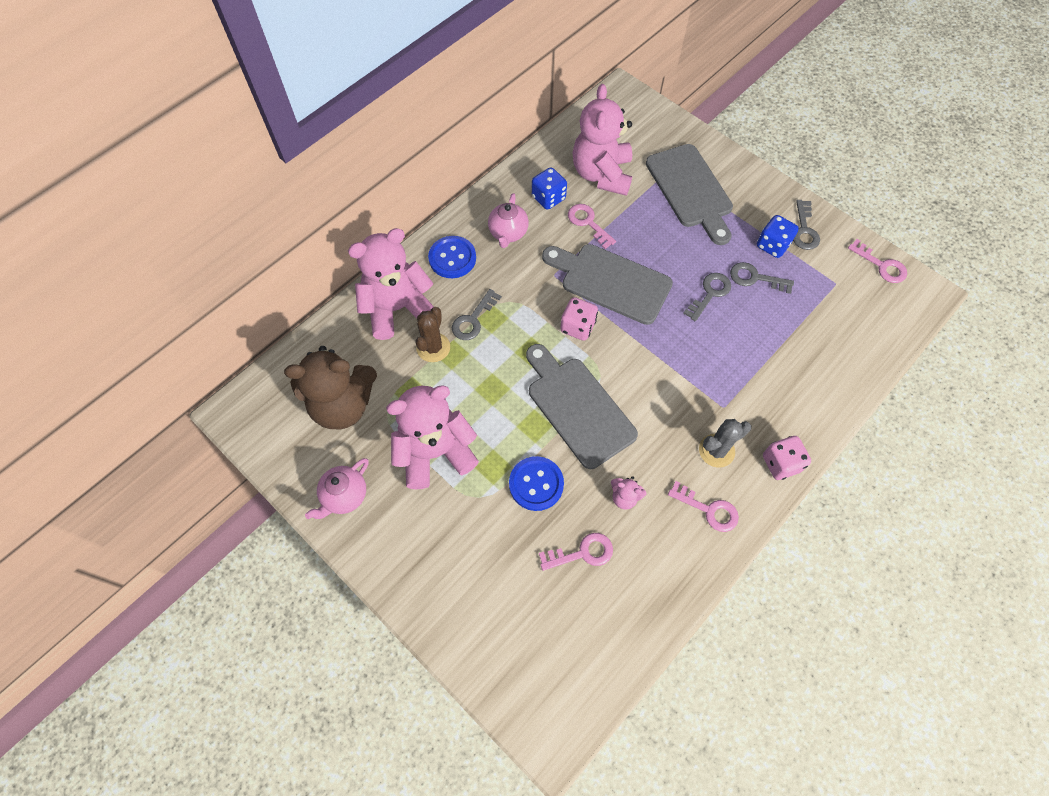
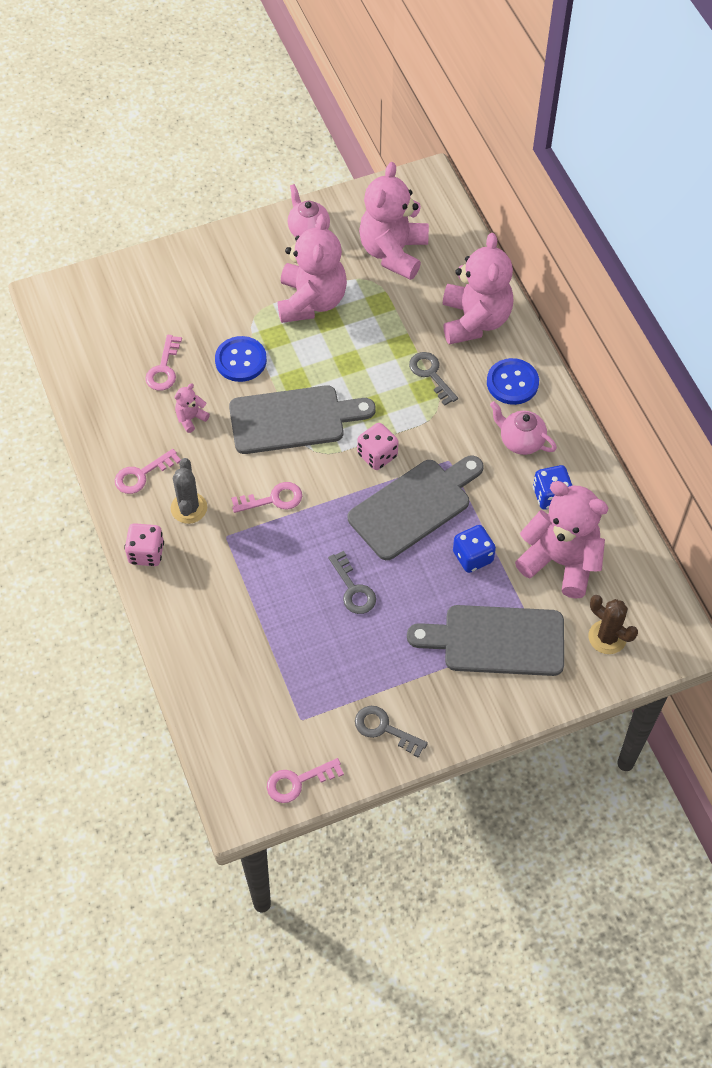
camera: 115 degrees right, 5 degrees down
(343, 405) = (393, 252): brown teddy bear -> pink teddy bear
(433, 347) = (416, 334): brown cactus -> brown cactus (607, 637)
(588, 223) = (499, 518): pink key -> pink key (273, 499)
(755, 278) = (349, 642): grey key -> none
(772, 245) = (381, 683): blue dice -> blue dice (473, 557)

